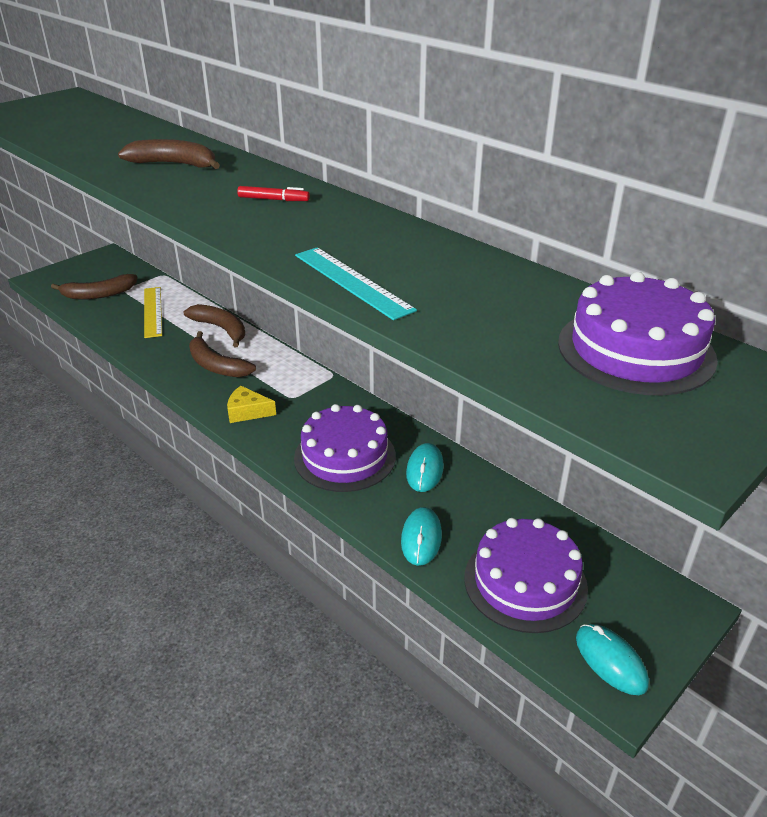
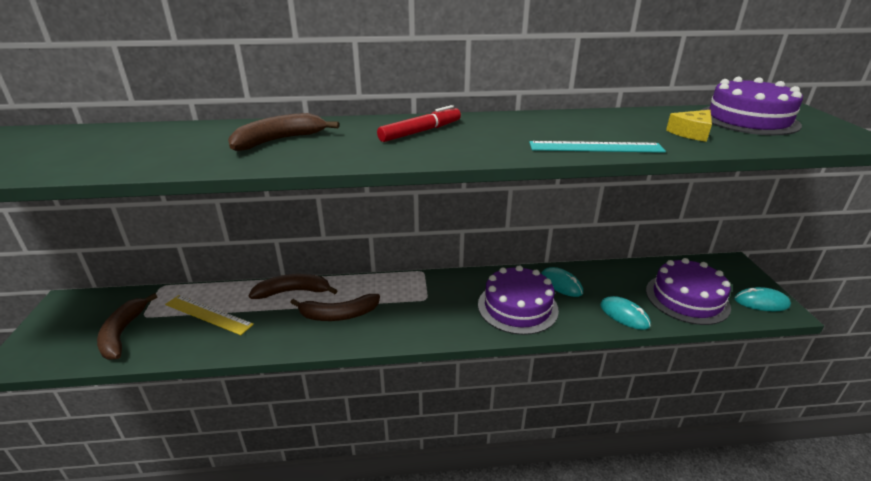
camera: 50 degrees left, 5 degrees down
(99, 294) = (123, 333): brown banana -> brown banana turned 150 degrees clockwise
(247, 412) = (418, 325): yellow cheese -> yellow cheese (691, 133)
(273, 200) = (421, 132): red marker -> red marker, size x1.53

